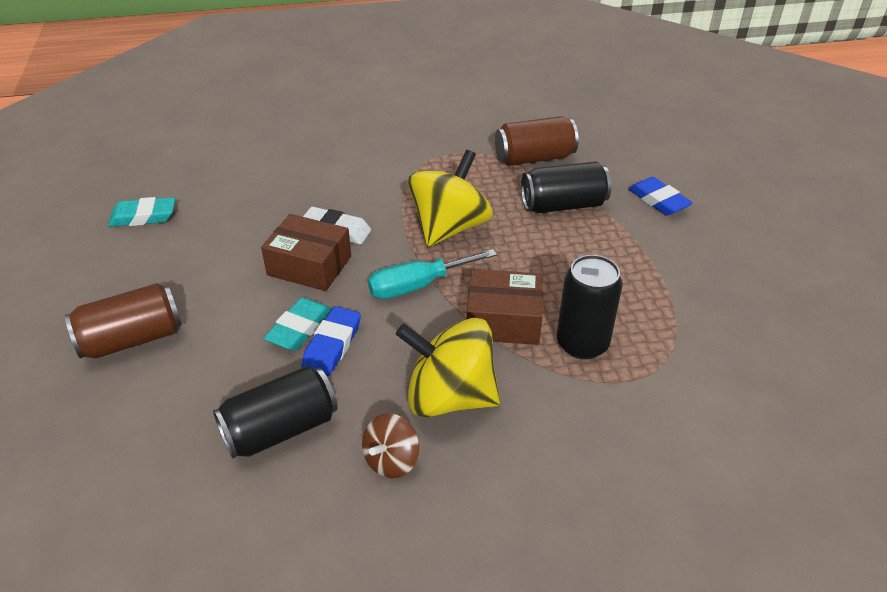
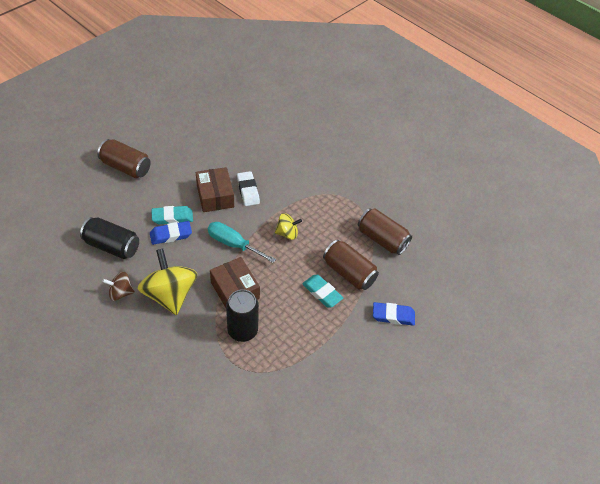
camera: 50 degrees right, 10 degrees up
(143, 217) = (200, 118): turquoise eraser -> turquoise eraser (322, 293)
(449, 227) = (287, 233): yellow spinning top -> yellow spinning top, size x0.52
(563, 205) = (349, 272): black can -> brown can
(658, 200) = (393, 316): blue eraser -> blue eraser turned 75 degrees clockwise

